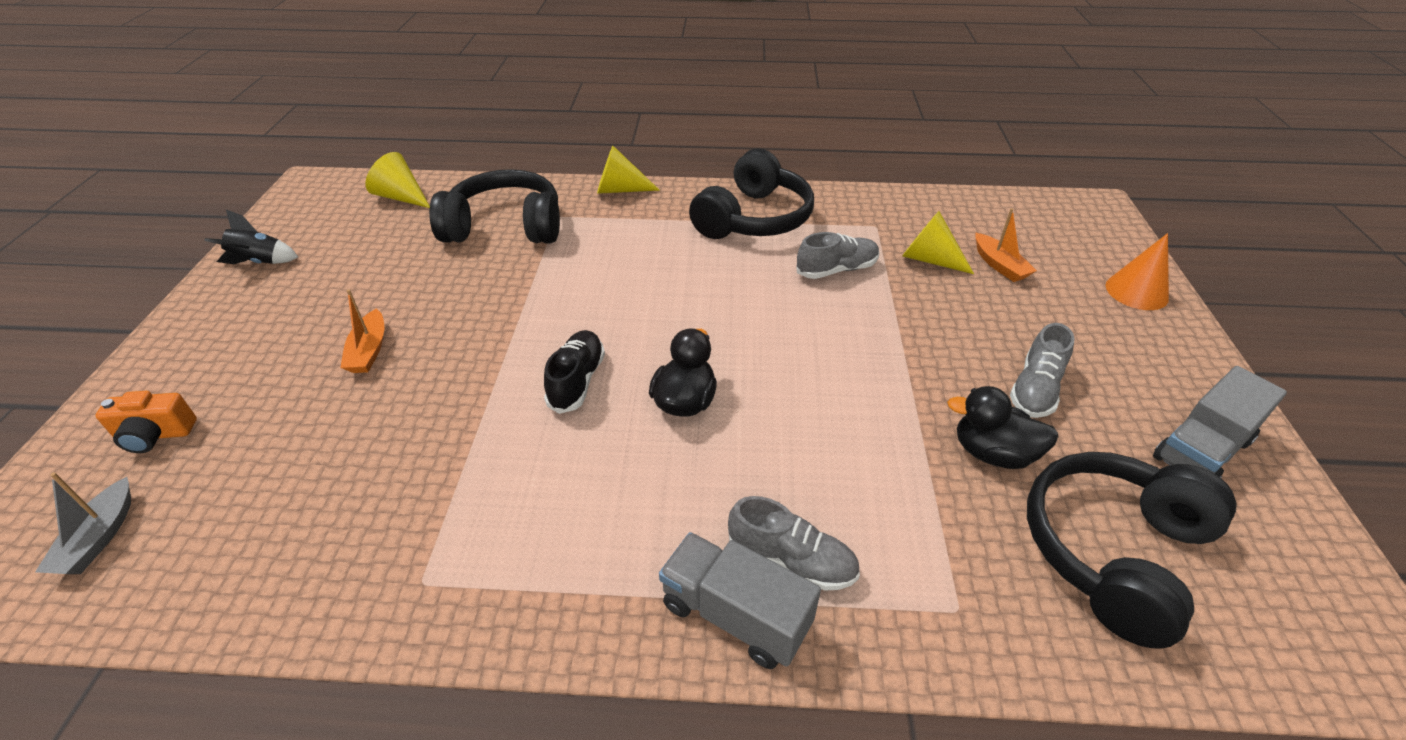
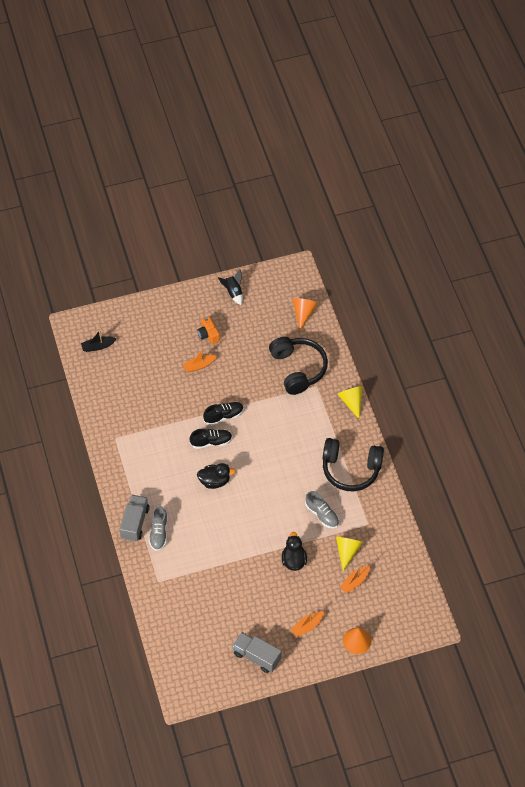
camera: 70 degrees right, 15 degrees up
(99, 538) = (98, 346): grey boat -> black boat
(155, 435) = (137, 329): orange camera -> orange camera (208, 334)
(401, 197) = (303, 313): yellow cone -> orange cone
(526, 345) = (223, 416): none -> black shoe
(992, 453) = (228, 587): black duck -> black duck (294, 560)
(1035, 389) = (269, 600): grey shoe -> none
(1106, 348) = (307, 626): none -> orange boat
(1113, 552) = (196, 625): black headphones -> none

